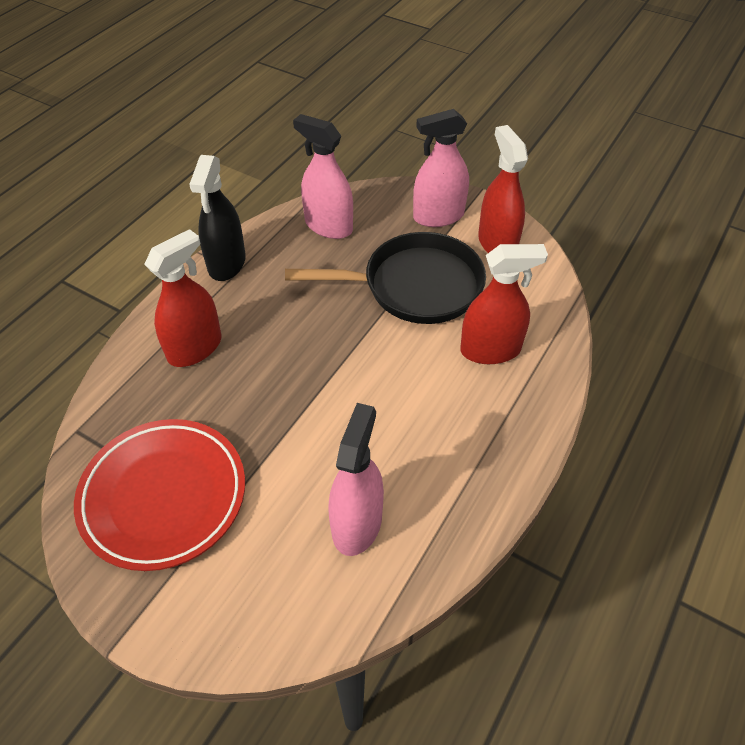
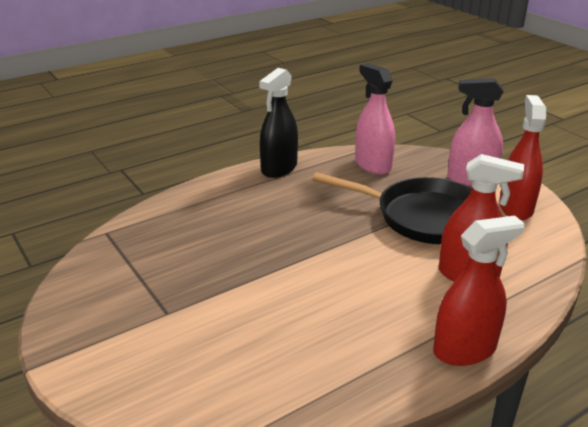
camera: 25 degrees right, 20 degrees down
(163, 496) = (136, 288): red plate -> none
(195, 348) = (222, 209): red spray bottle -> red spray bottle (464, 350)
(357, 523) = (274, 355): pink spray bottle -> none

